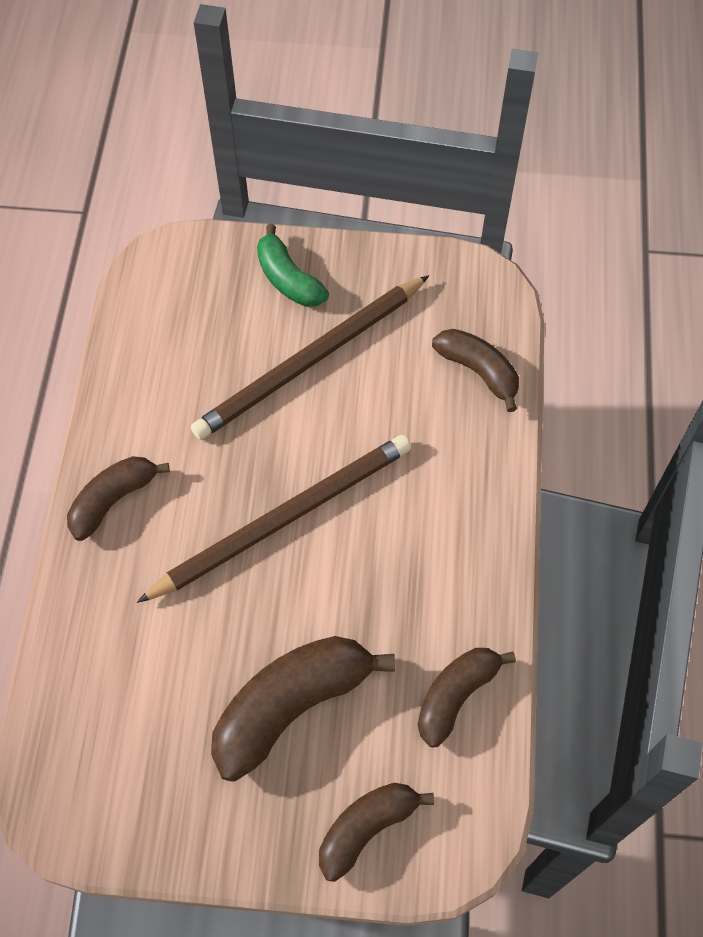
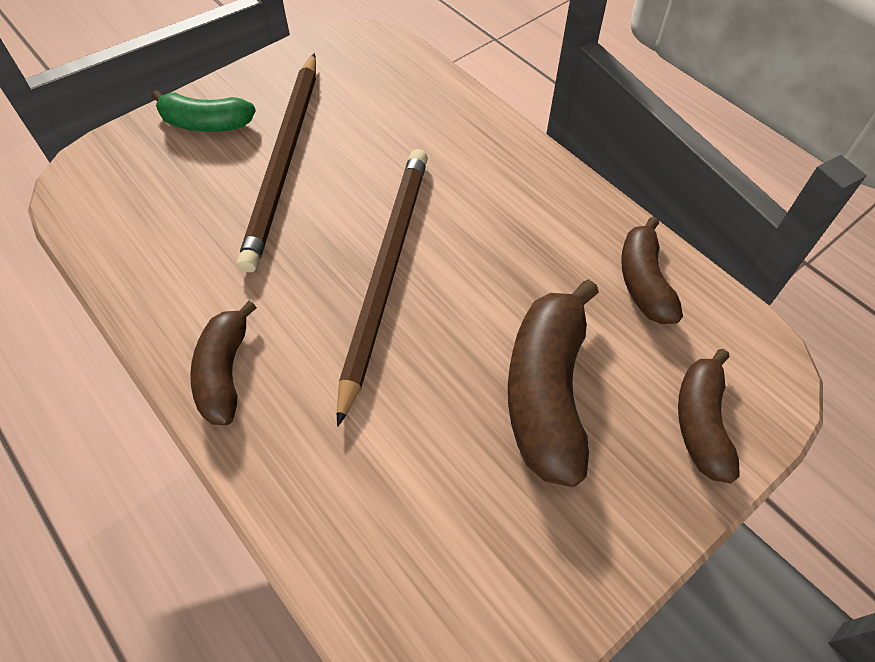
camera: 45 degrees left, 5 degrees down
(478, 371) = (414, 87): brown banana -> none

